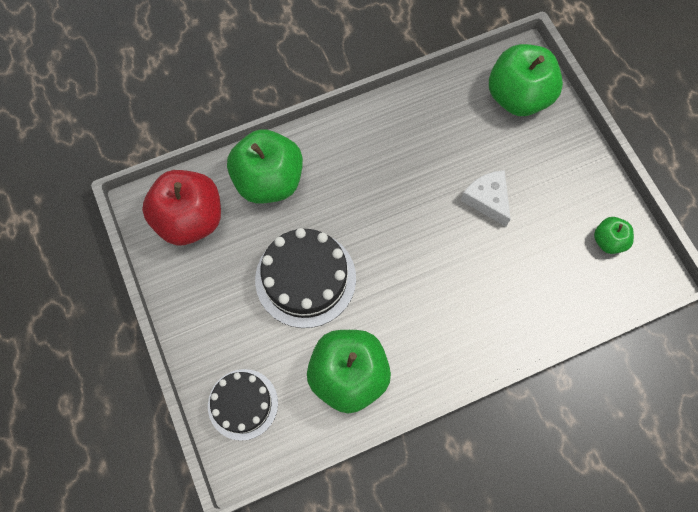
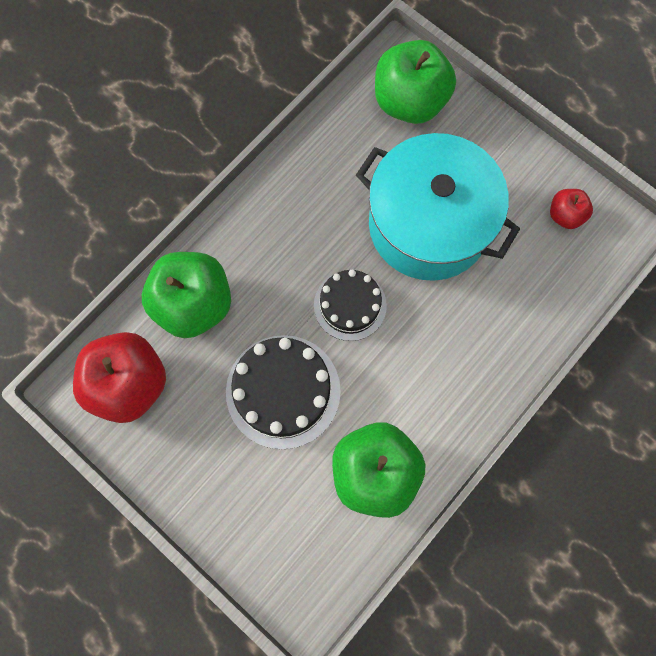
camera: 25 degrees left, 5 degrees up
(243, 404) = (281, 552): black cake -> black cake (350, 305)
(487, 200) = (428, 225): white cheese -> turquoise pot
(608, 241) = (565, 215): green apple -> red apple

